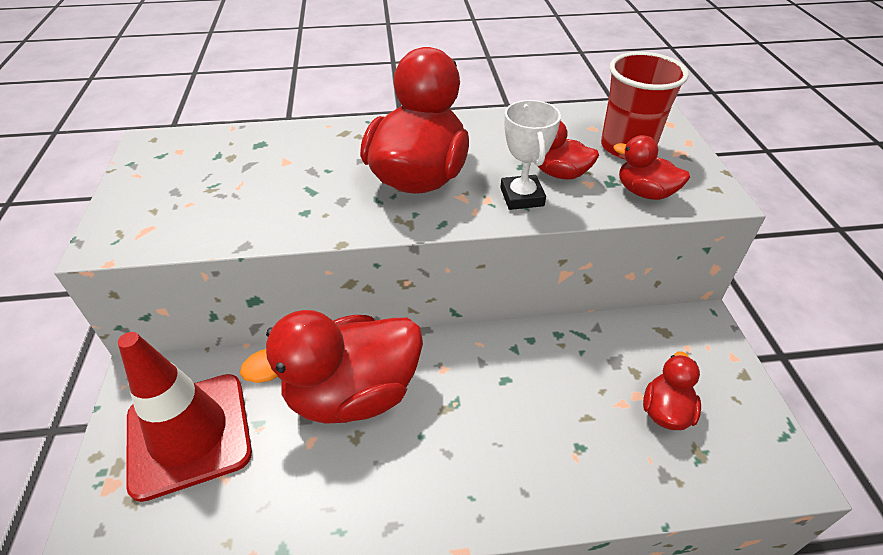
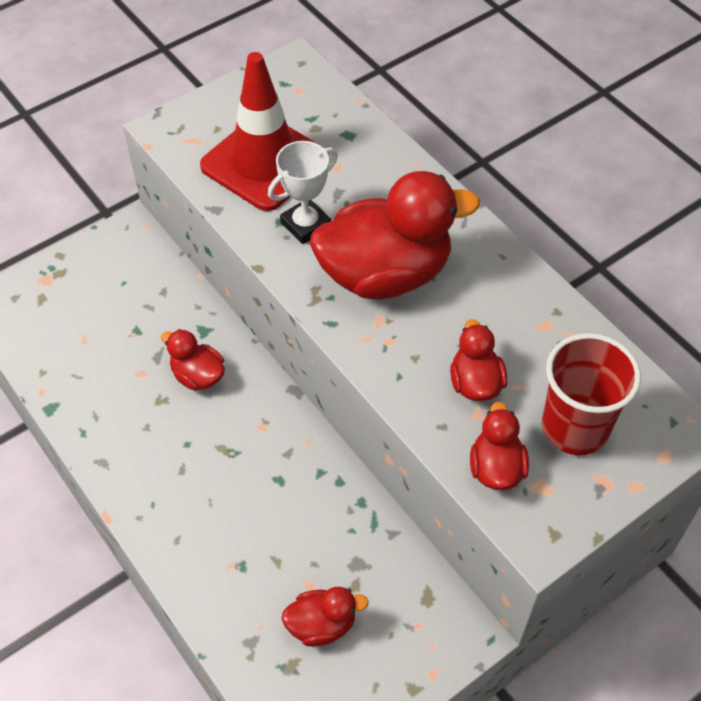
camera: 60 degrees right, 10 degrees up
(189, 434) = (104, 295): red traffic cone -> red traffic cone (264, 162)
(353, 394) = (198, 376): red duck -> red duck, size x0.48
(522, 197) = (412, 366): white trophy -> white trophy (305, 225)

